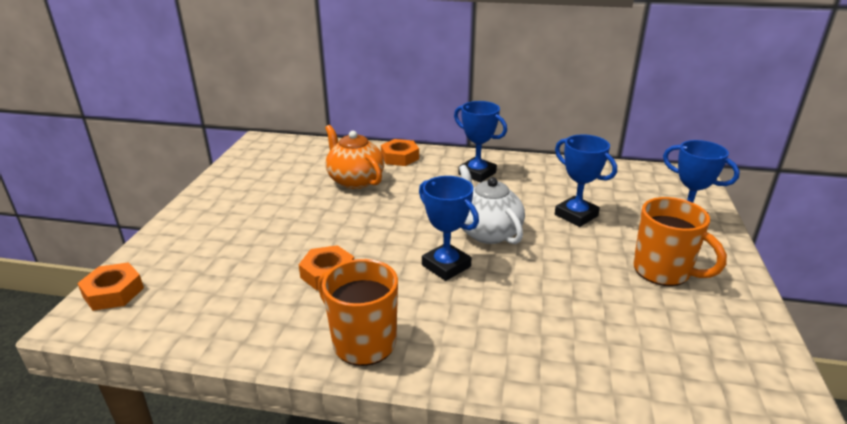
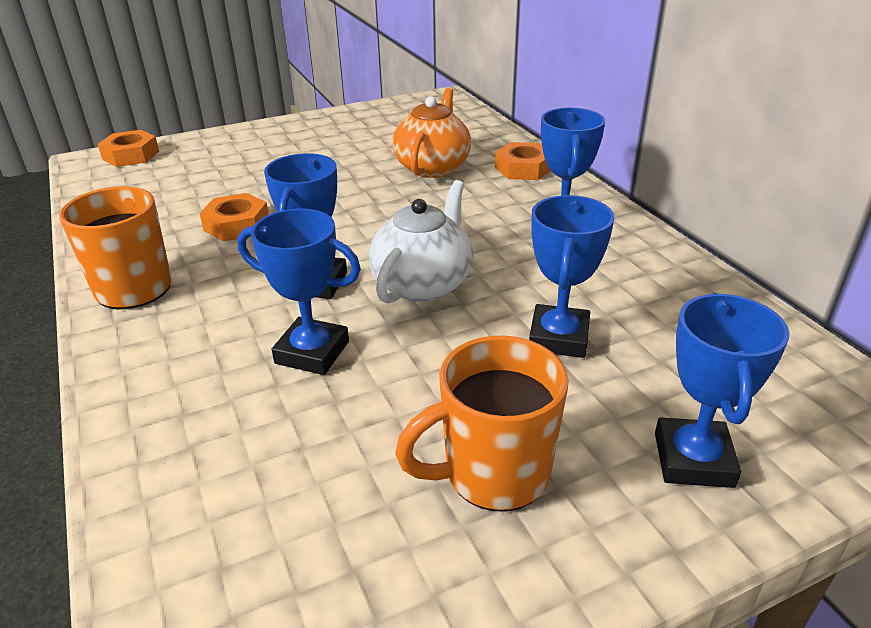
camera: 55 degrees right, 5 degrees up
(520, 291) = (312, 352): none -> blue trophy
(663, 271) = (493, 473): orange mug -> orange mug turned 60 degrees clockwise

